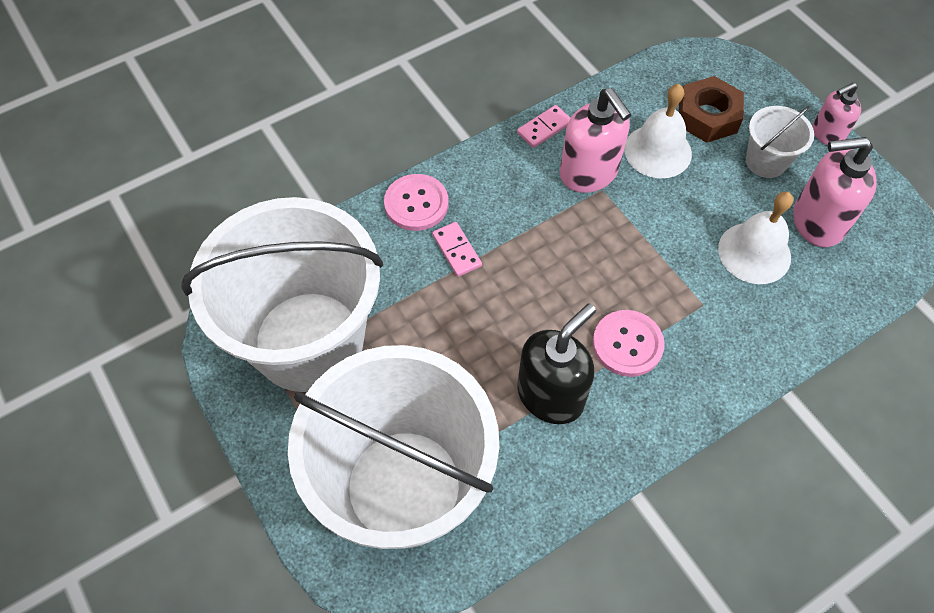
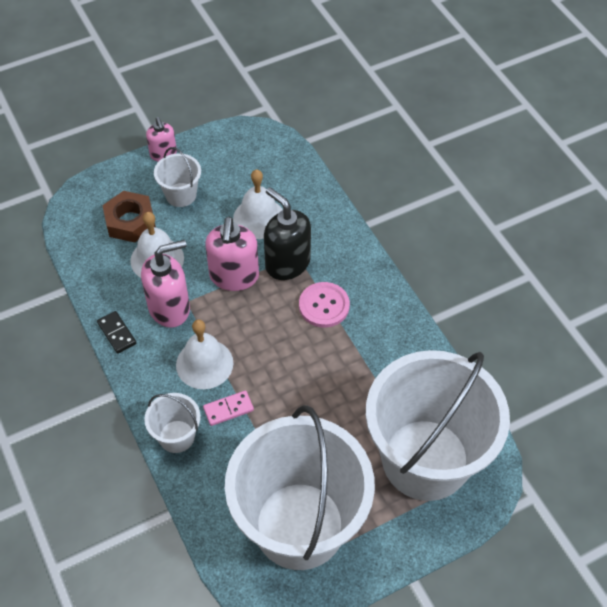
camera: 85 degrees left, 5 degrees down
(416, 204) = (176, 436): pink button -> white bucket
(516, 218) = (204, 364): none -> white bell
(544, 128) = (117, 333): pink domino -> black domino
(551, 395) = (360, 358): black soap dispenser -> black soap dispenser (287, 263)
(816, 222) = (239, 178): pink soap dispenser -> pink soap dispenser (234, 276)

